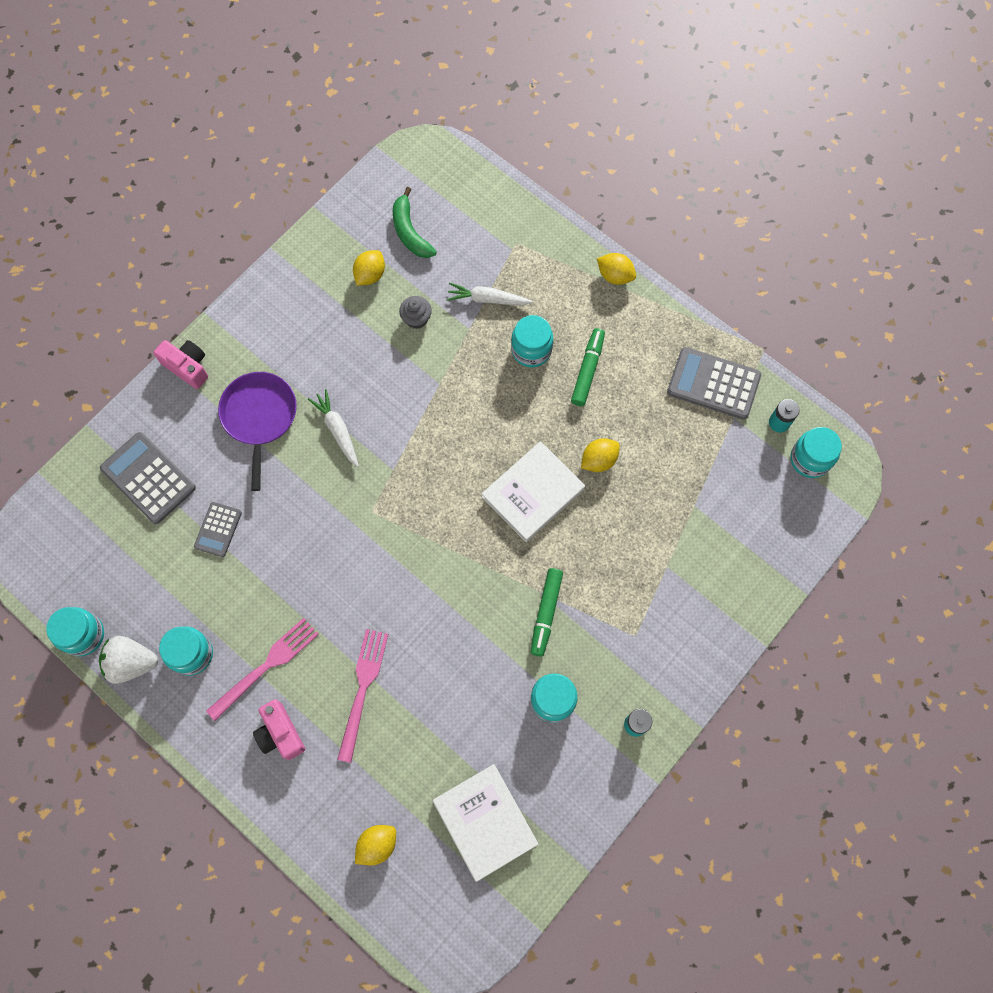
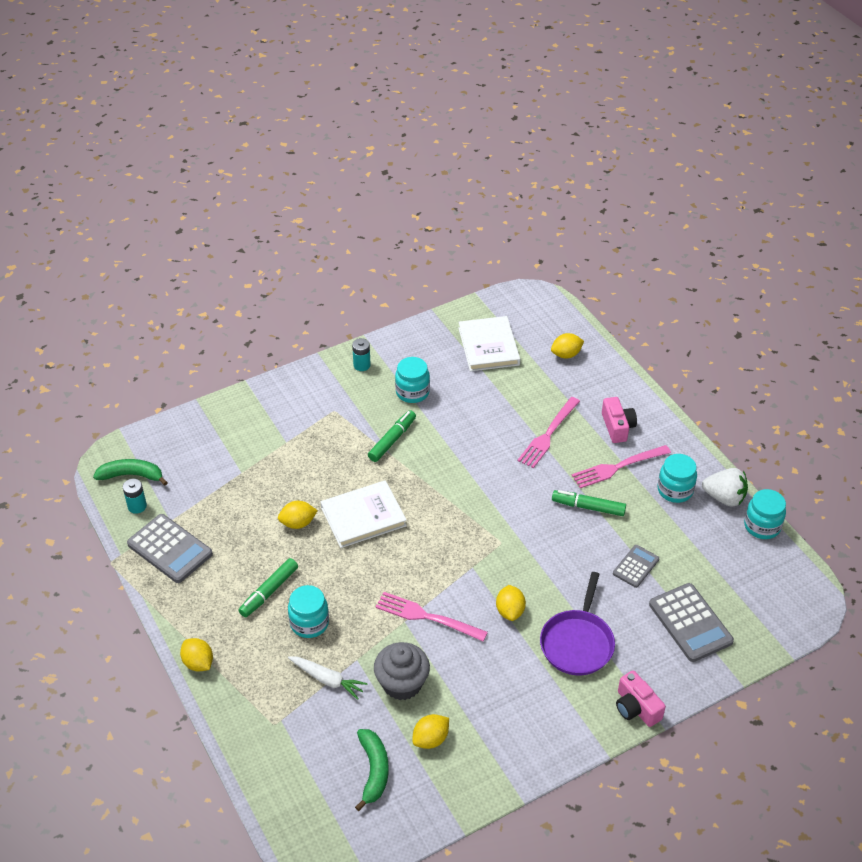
camera: 160 degrees left, 25 degrees down
(288, 593) = (588, 507): none -> green marker
(337, 430) = (510, 611): white carrot -> yellow lemon
(416, 318) = (402, 683): grey cupcake -> grey cupcake, size x1.72
(419, 395) = (426, 617): none -> pink fork
(810, 459) = (132, 475): turquoise jar -> green banana

